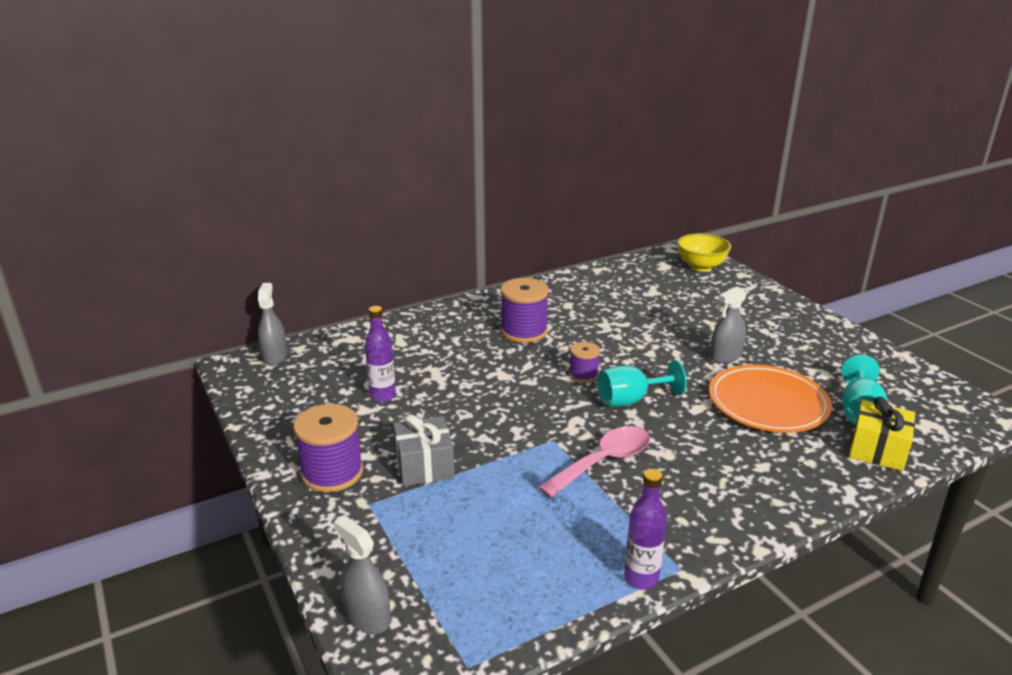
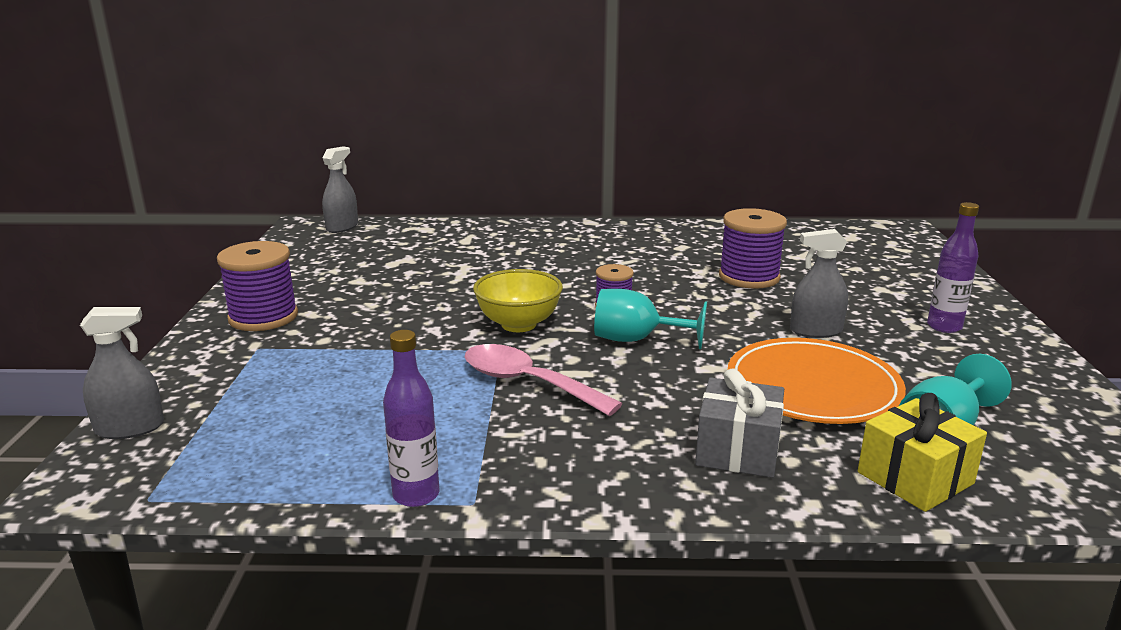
camera: 30 degrees right, 5 degrees down
(367, 616) = (130, 428): grey spray bottle -> grey spray bottle turned 90 degrees clockwise
(383, 396) = (389, 275): purple bottle -> purple bottle (944, 327)
(424, 466) = (347, 334): grey gift -> grey gift (738, 450)
(524, 331) = (600, 258): purple spool -> purple spool (749, 277)
(604, 462) = (527, 383): pink spoon -> pink spoon turned 135 degrees counterclockwise
(701, 267) = (900, 246): yellow bowl -> yellow bowl (518, 324)

